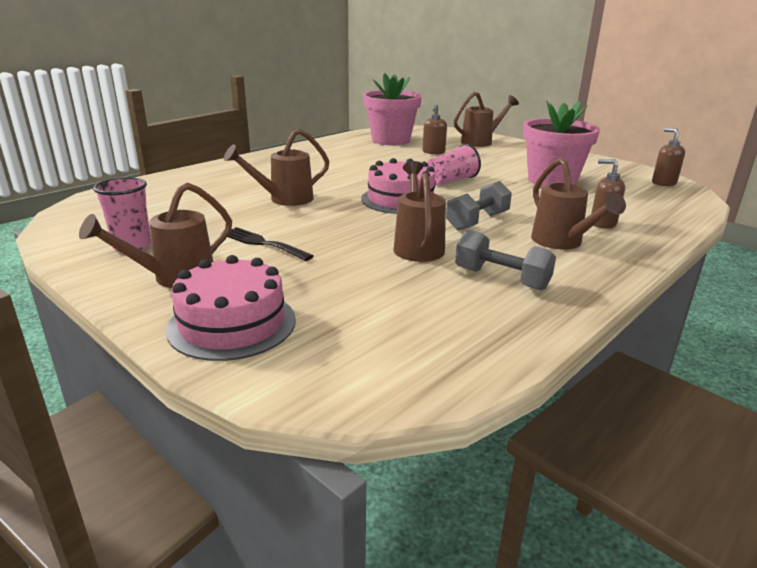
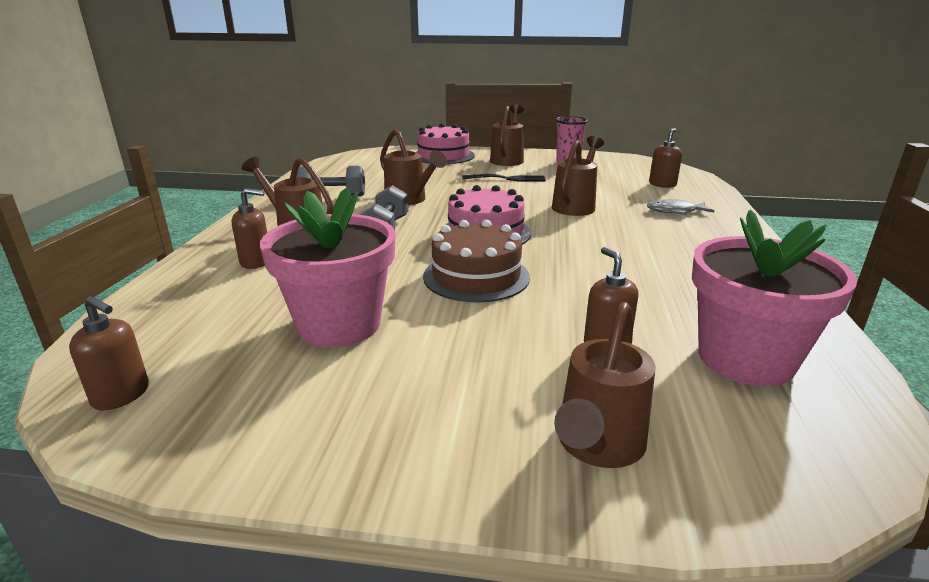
camera: 145 degrees right, 0 degrees up
(159, 195) = (662, 184): none -> brown soap dispenser
(233, 178) = (675, 211): none -> grey fish
(451, 181) = (476, 276): pink cup -> brown cake

